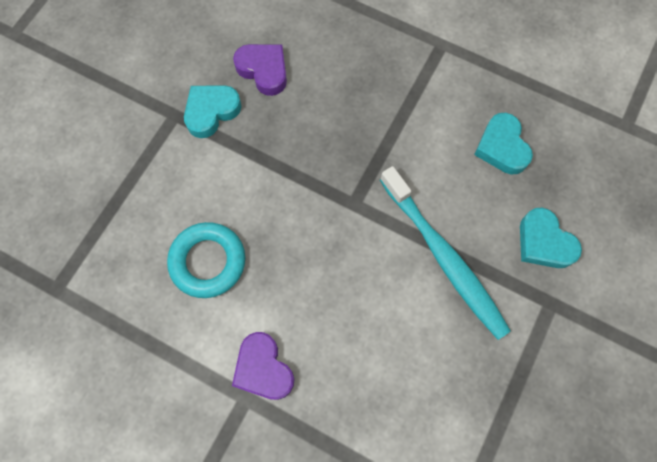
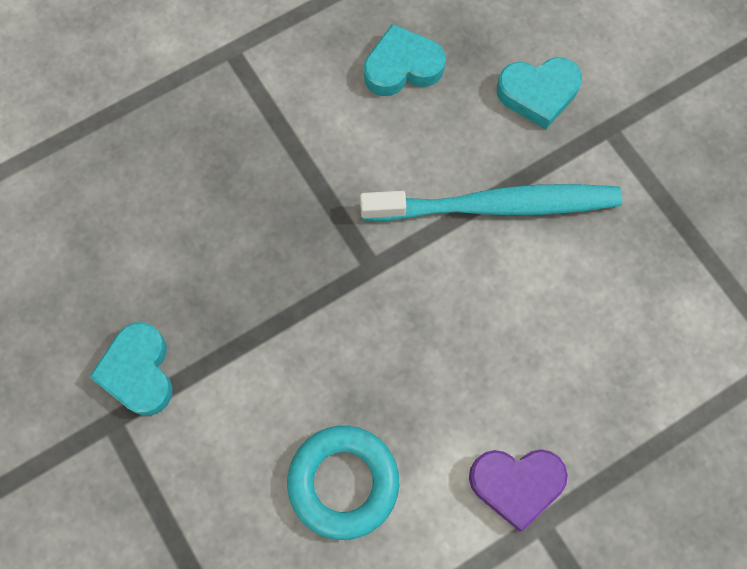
camera: 60 degrees left, 0 degrees up
(264, 70) = (123, 275): purple heart -> none
(502, 147) = (402, 67): turquoise heart -> turquoise heart turned 150 degrees clockwise

